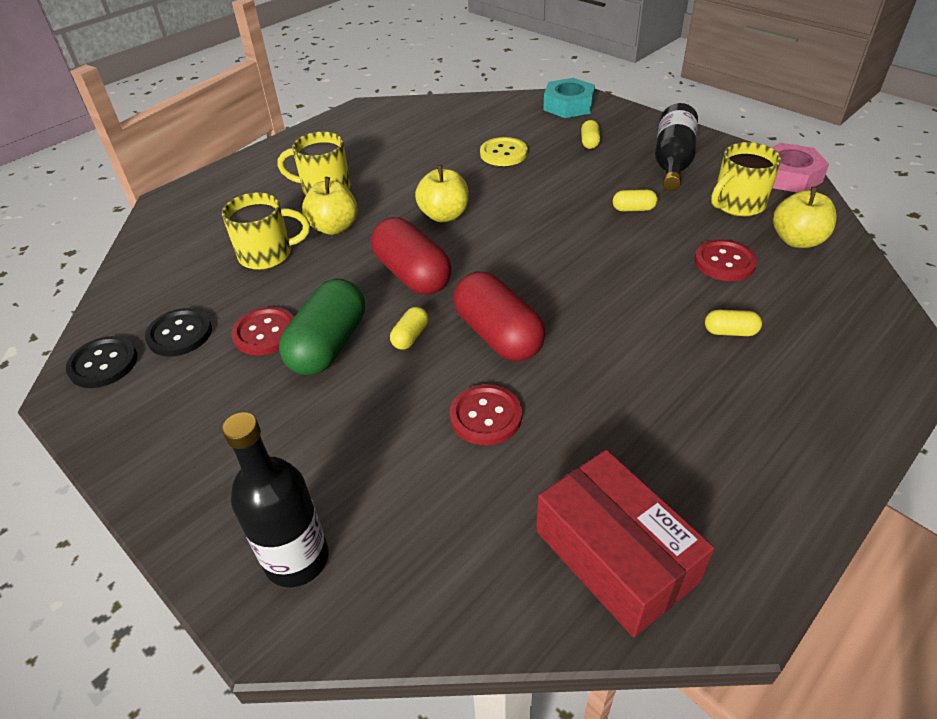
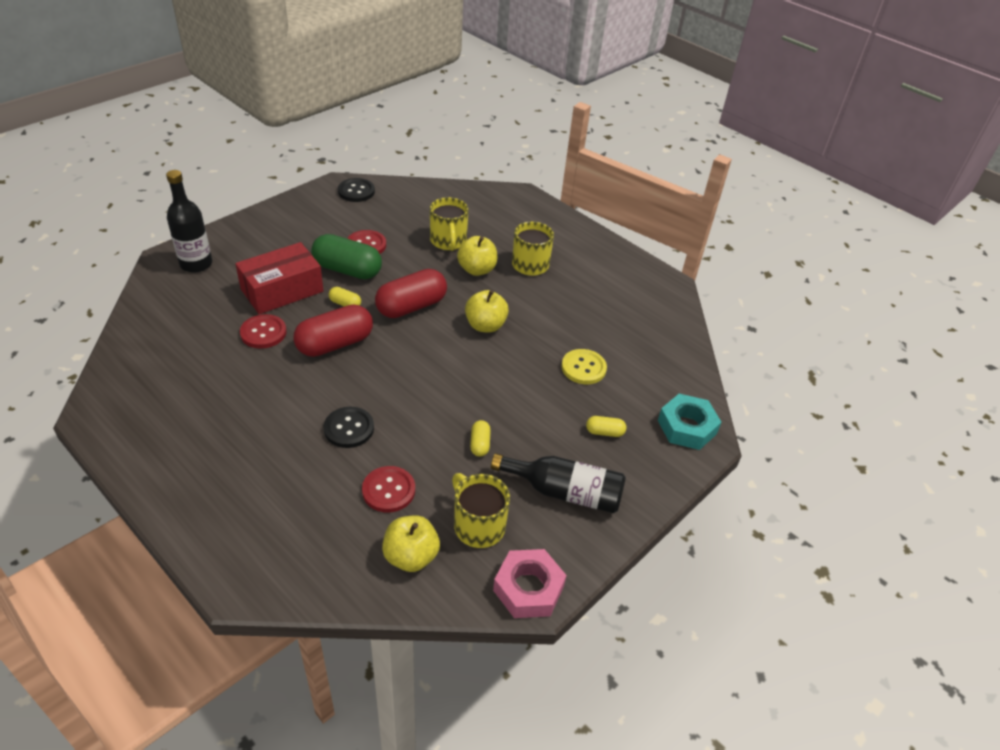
camera: 85 degrees right, 0 degrees up
(180, 334) = (374, 214): black button -> black button (349, 428)
(615, 556) = (144, 373): red box -> red box (282, 290)
(730, 332) = (301, 470): yellow capsule -> none

